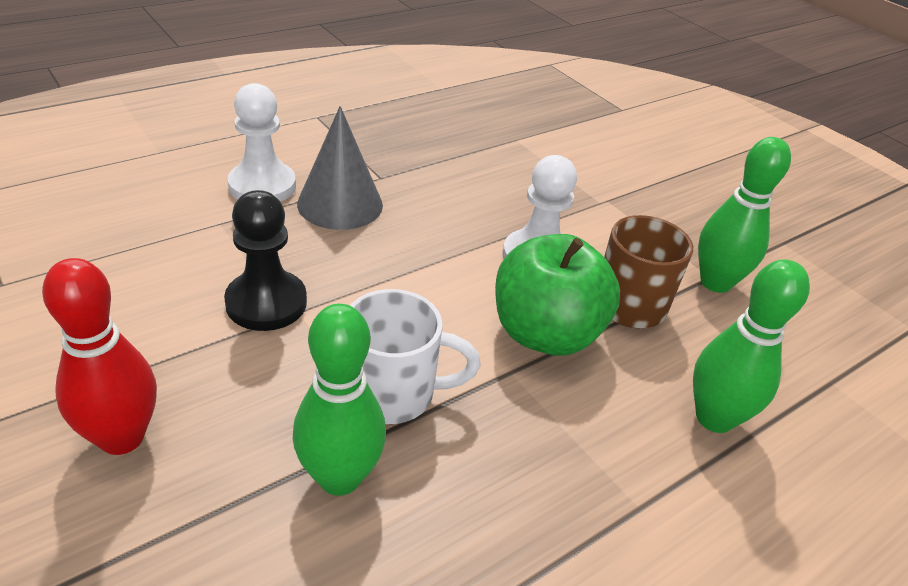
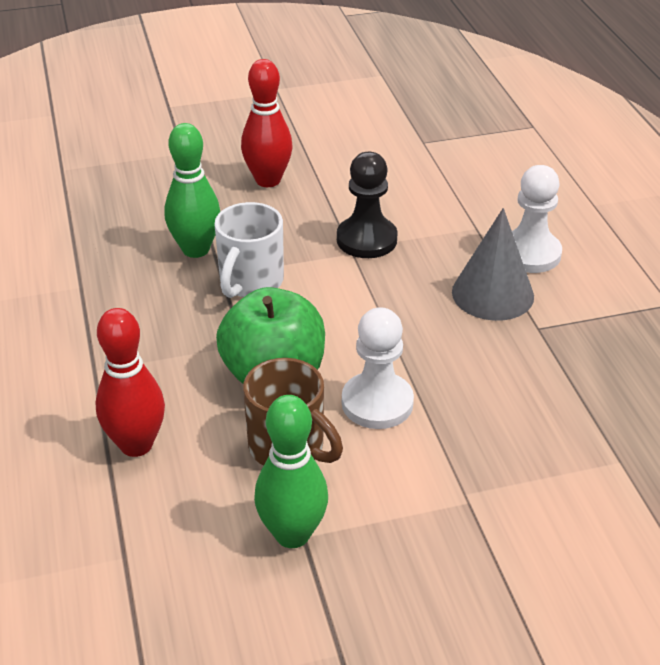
camera: 115 degrees right, 0 degrees up
(714, 418) = (136, 445): green bowling pin -> red bowling pin

